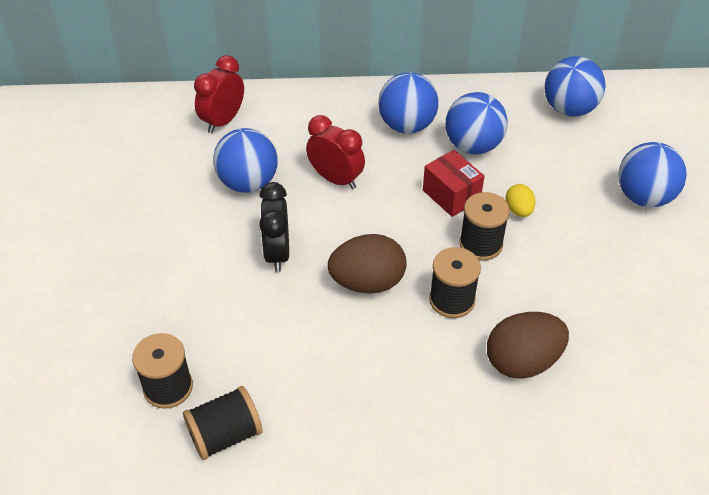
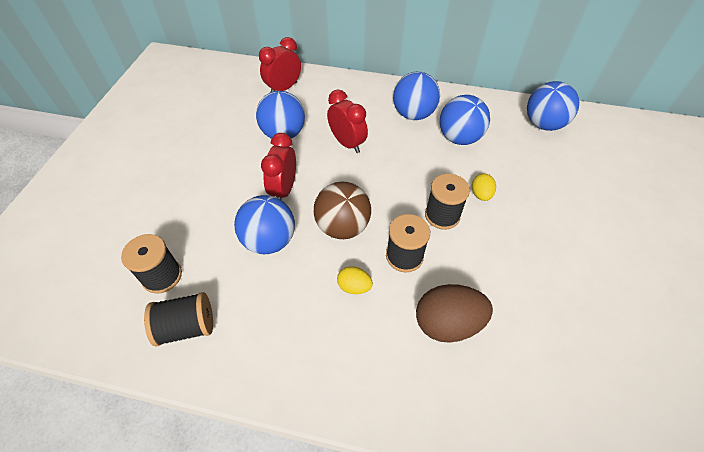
camera: 15 degrees right, 5 degrees up
(277, 253) = (284, 189): black clock -> red clock
(367, 282) = (342, 227): brown egg -> brown ball
(405, 346) = (354, 286): none -> yellow egg
(451, 195) = (430, 172): red box -> none
(644, 196) = (589, 204): blue ball -> blue ball (269, 240)

